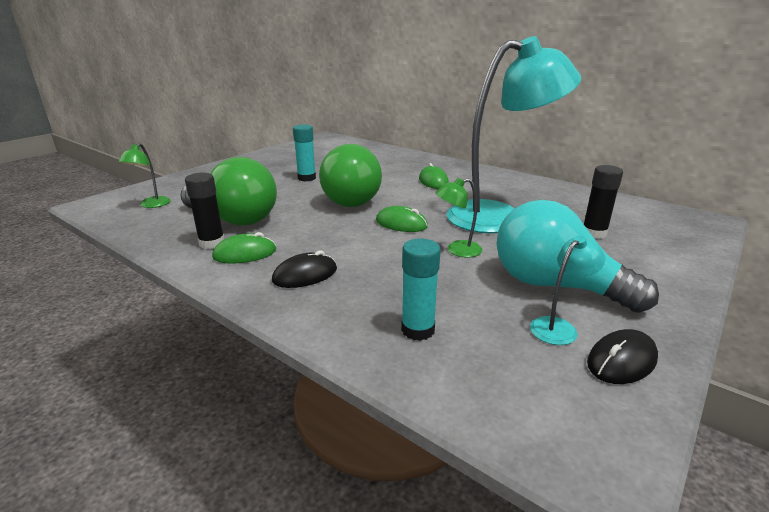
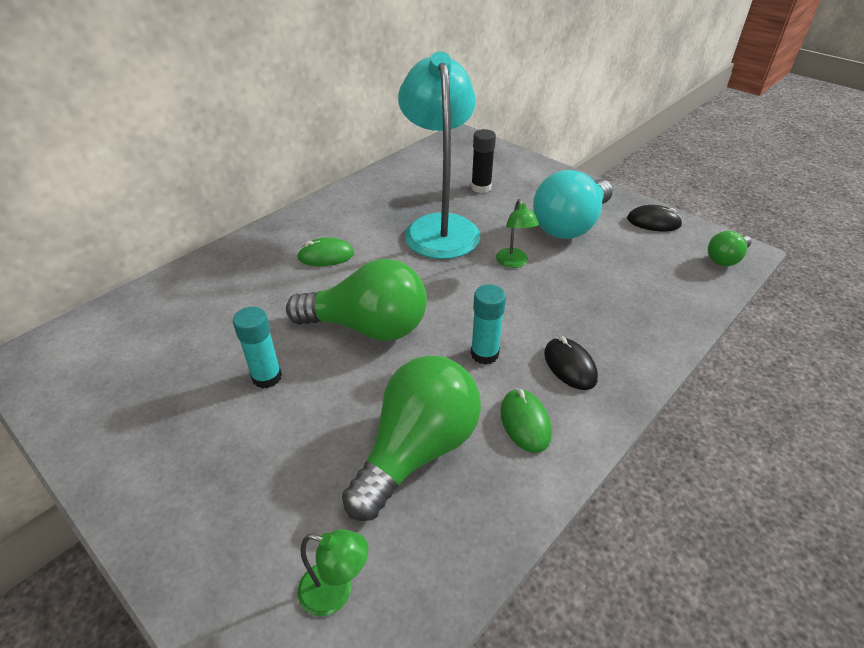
camera: 85 degrees left, 15 degrees up
(212, 243) = (496, 462): black glue stick -> none
(401, 224) = (451, 292): green mouse -> none
(418, 330) = (644, 299): turquoise glue stick -> turquoise glue stick (484, 354)
(557, 436) = (725, 259): none -> green light bulb
(559, 327) = (624, 236): turquoise lamp -> none
(621, 361) = (653, 222): black mouse -> black mouse turned 45 degrees counterclockwise

